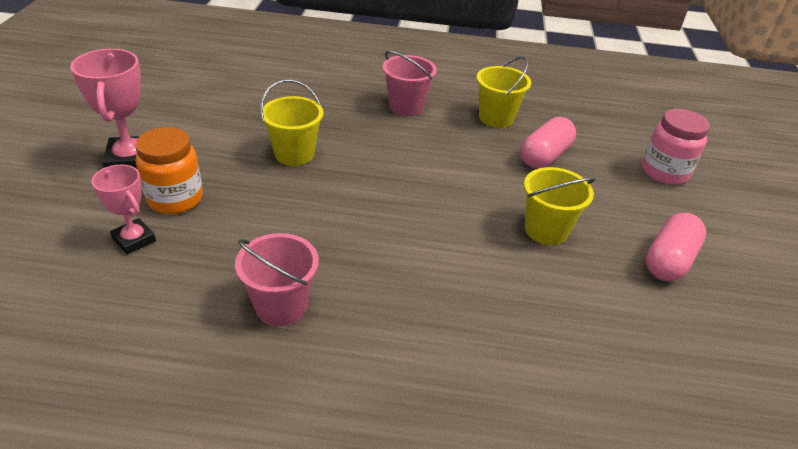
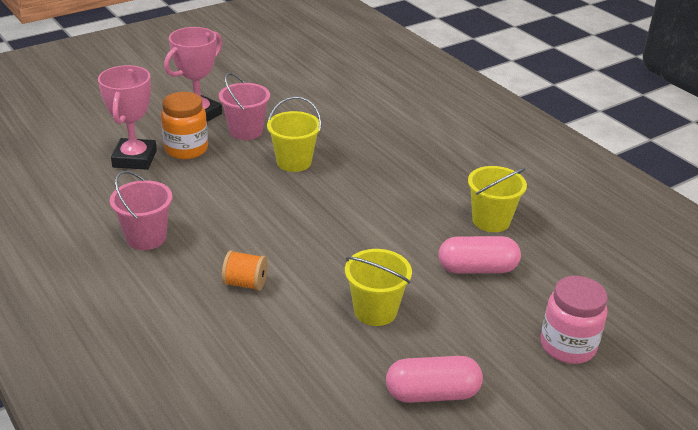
camera: 50 degrees right, 5 degrees down
(134, 240) = (134, 159): pink trophy -> pink trophy, size x1.57
(406, 106) = (430, 173): pink bucket -> pink bucket (246, 131)
(433, 280) = (245, 283): none -> orange spool

